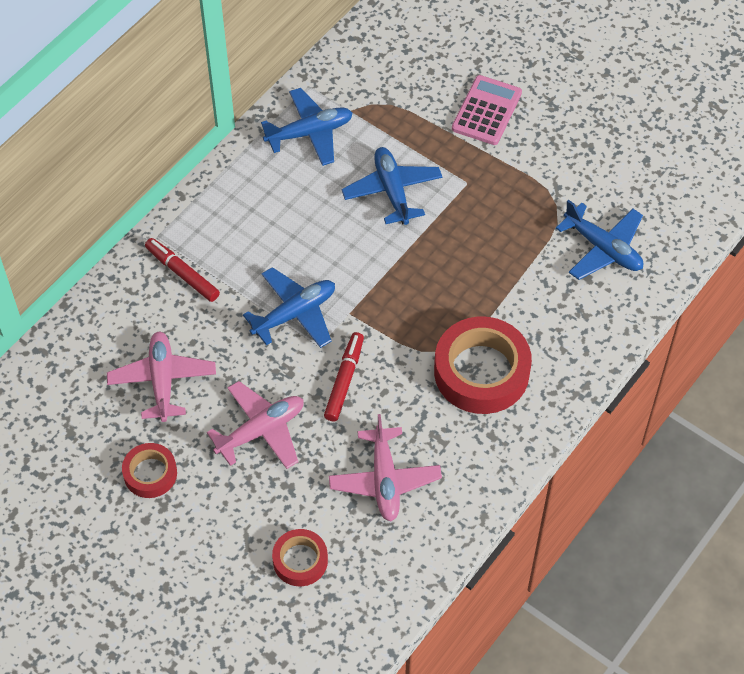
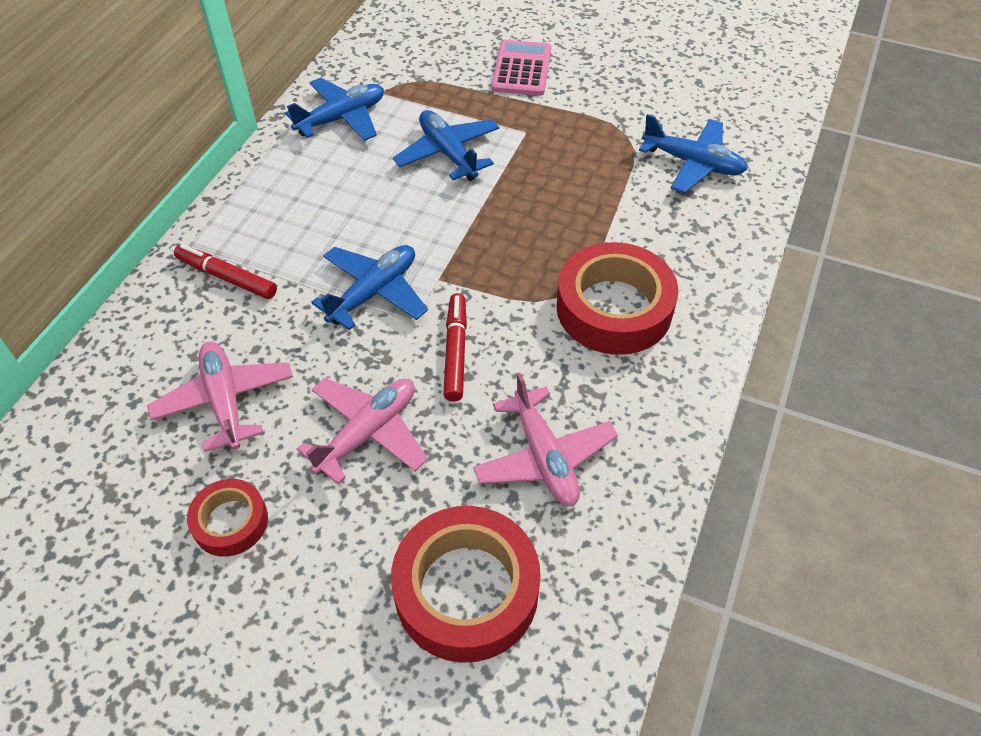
camera: 15 degrees left, 5 degrees down
(300, 560) = (466, 590): red tape -> red tape, size x1.85

